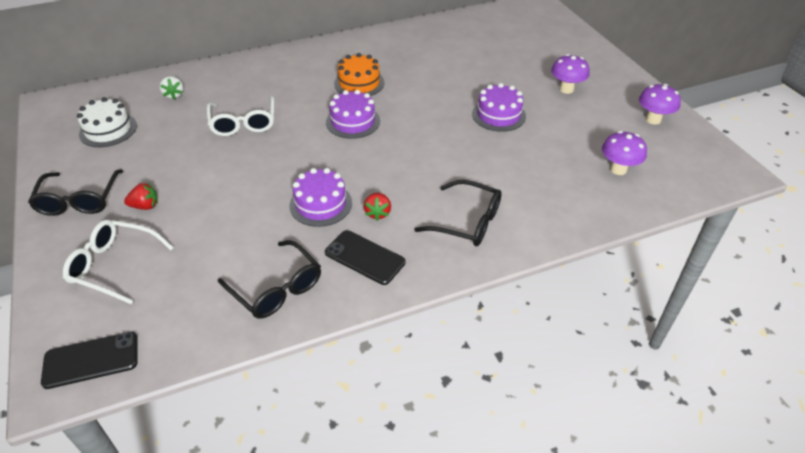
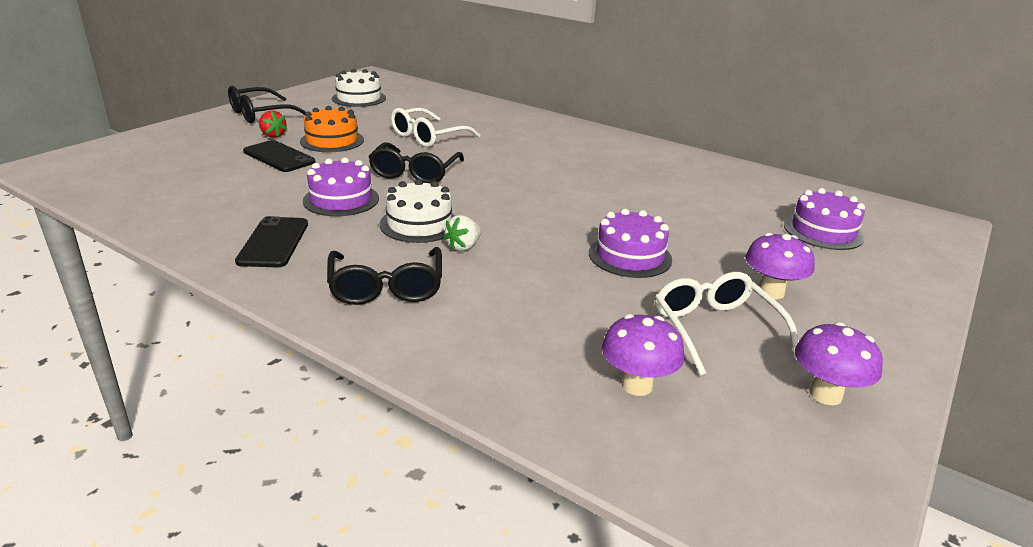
camera: 55 degrees right, 15 degrees down
(91, 360) = (73, 169): black phone -> black phone (279, 157)
(114, 266) = (189, 146): white glasses -> white glasses (715, 330)
(174, 95) = (434, 104): white strawberry -> white strawberry (463, 247)
(276, 288) = (198, 213): black glasses -> black glasses (415, 173)
(353, 121) = (495, 179): purple cake -> purple cake (823, 231)
(359, 83) = (567, 165): orange cake -> orange cake (332, 140)
(378, 213) = (353, 231): red strawberry -> none
(392, 179) = (419, 224): none -> white cake

